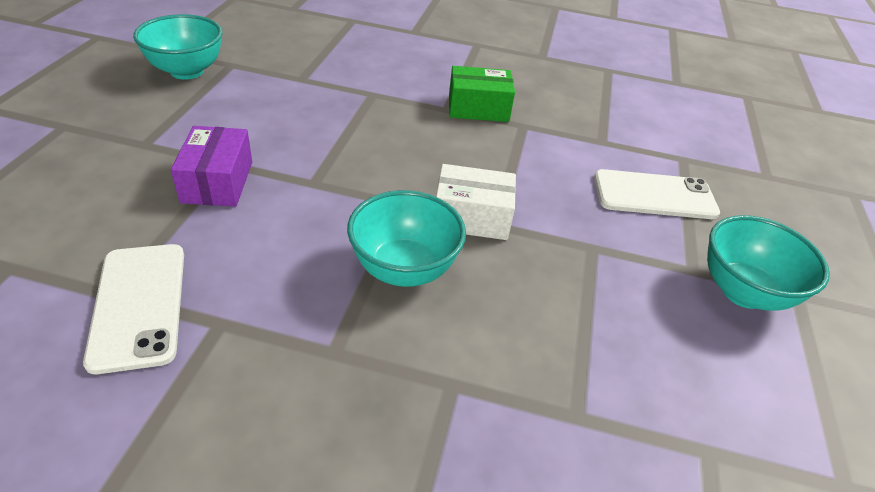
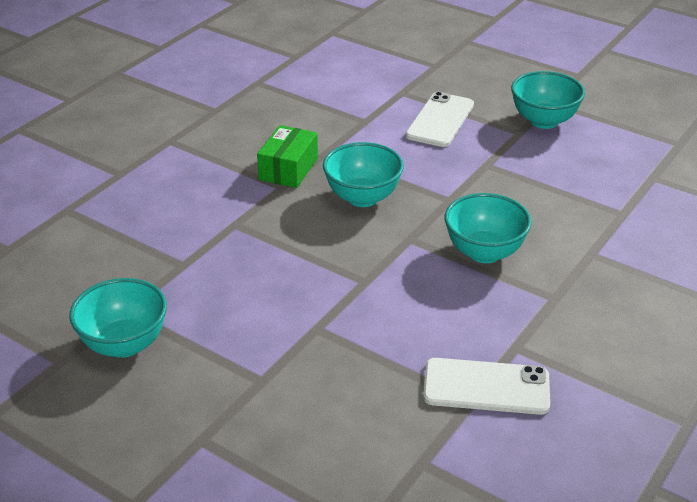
camera: 65 degrees left, 5 degrees down
(218, 182) = (343, 336): purple box -> none
(459, 160) = (362, 197): none -> turquoise bowl
(471, 217) = (437, 208): white box -> none

